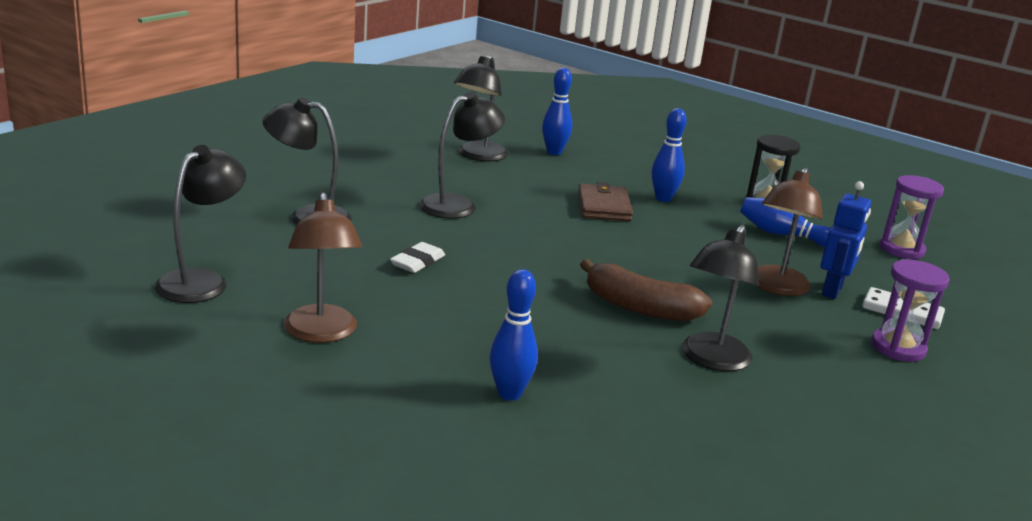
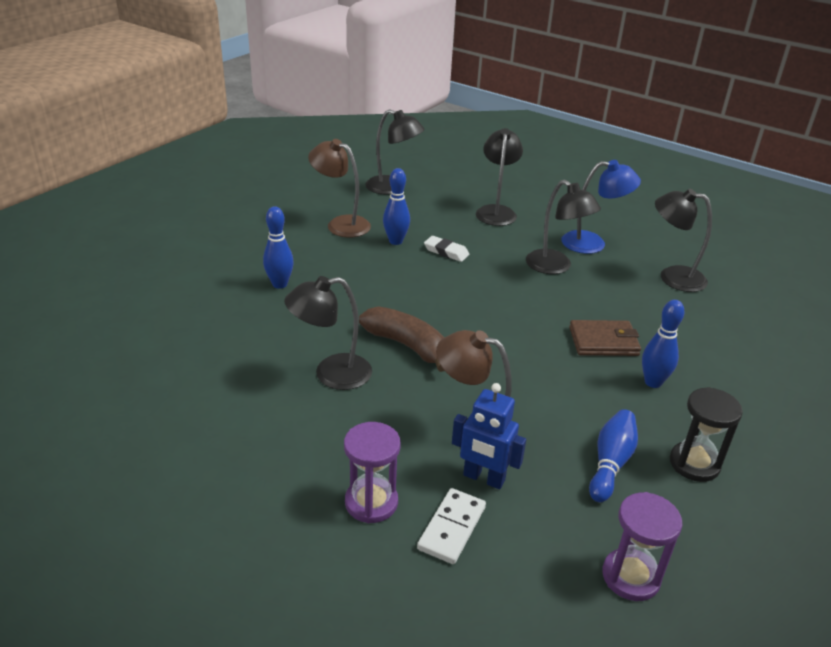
camera: 90 degrees right, 10 degrees up
(321, 333) = (341, 224): brown lamp -> brown lamp turned 45 degrees clockwise
(403, 178) = (593, 243): none -> blue lamp
(554, 152) = (723, 319): blue bowling pin -> blue bowling pin (395, 241)
(639, 308) = (407, 346): brown banana -> brown banana turned 105 degrees clockwise
(711, 360) = (331, 374): black lamp -> black lamp turned 45 degrees counterclockwise

